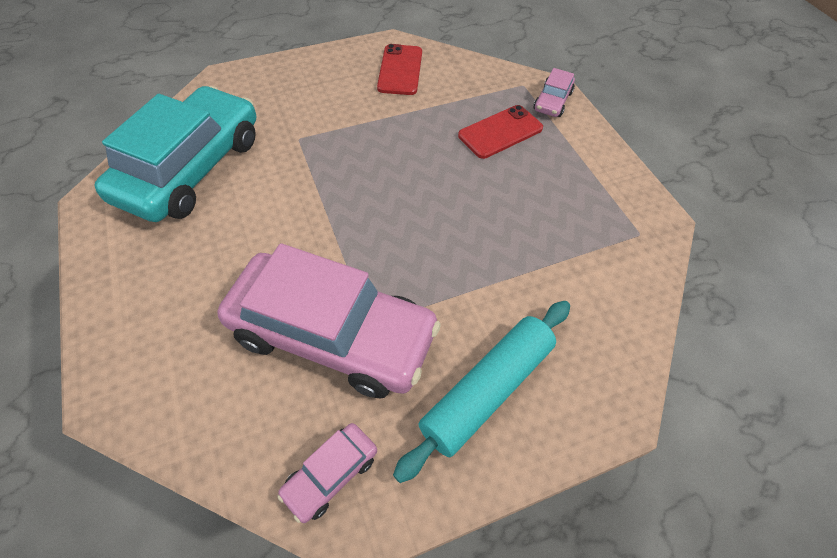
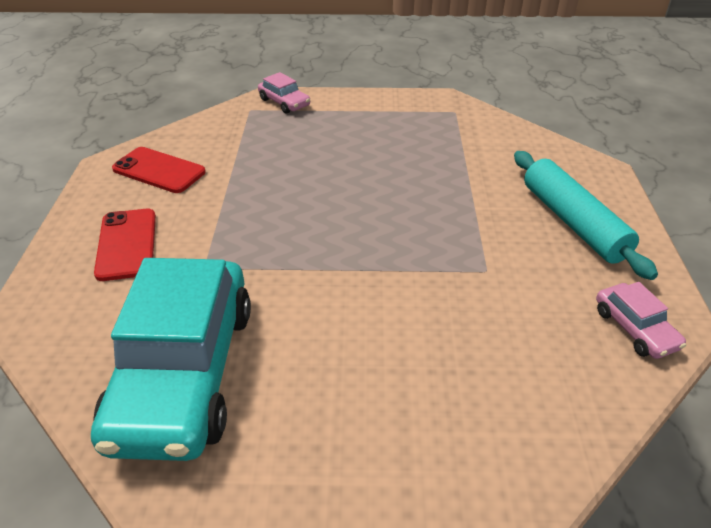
camera: 65 degrees left, 15 degrees down
(191, 168) = (183, 372): turquoise car -> turquoise car turned 135 degrees counterclockwise
(332, 334) = (491, 297): pink car -> none
(500, 132) = (301, 138): red phone -> red phone (127, 244)

